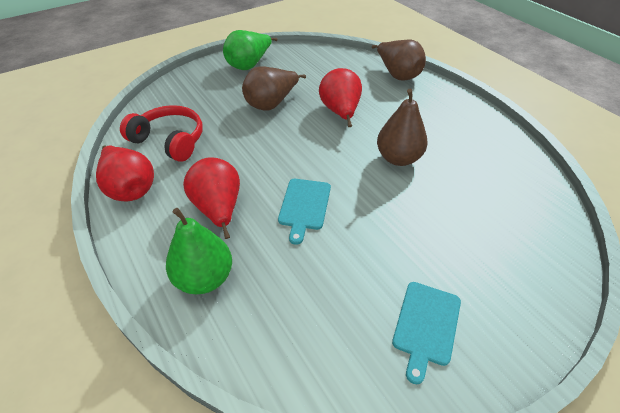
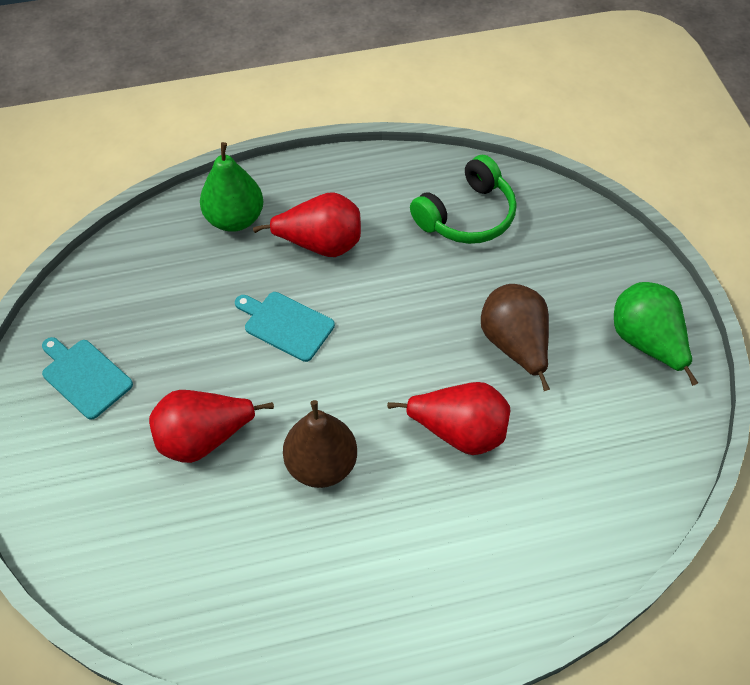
camera: 110 degrees right, 10 degrees up
(130, 188) = (390, 173): red pear -> red pear (204, 438)
(170, 140) = (467, 215): red headphones -> green headphones
(397, 75) = (547, 575): brown pear -> none

